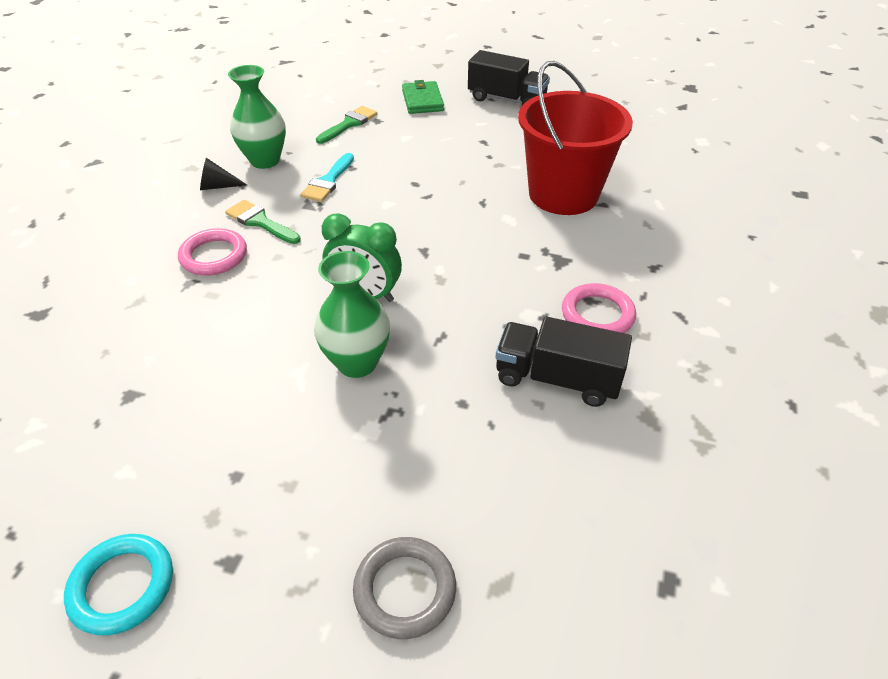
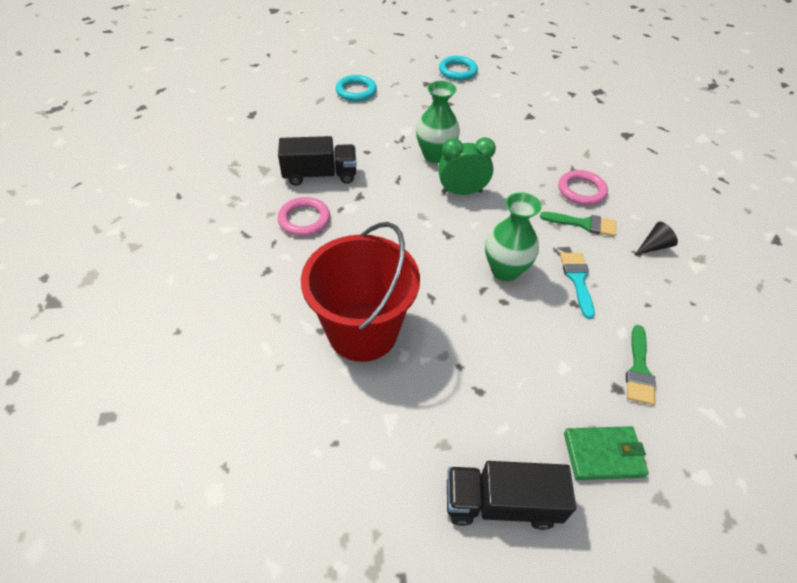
camera: 155 degrees right, 5 degrees up
(265, 160) = (654, 286): green vase -> green vase (505, 270)
(405, 589) = (356, 91): grey ring -> turquoise ring
(422, 100) = (603, 454): green wallet -> green wallet turned 60 degrees counterclockwise

